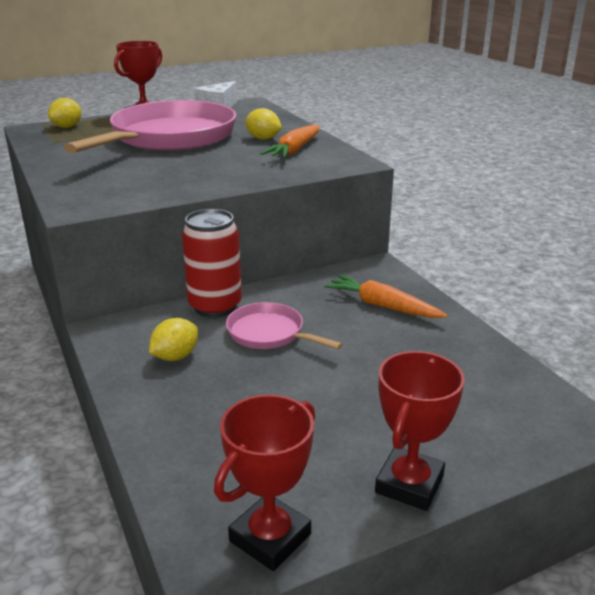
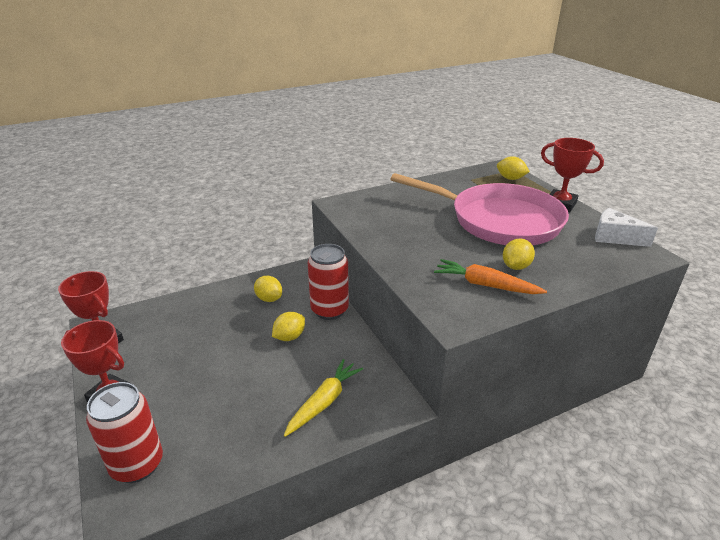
camera: 90 degrees right, 5 degrees up
(269, 333) = (289, 337): pink pan -> yellow lemon
(382, 306) = (324, 402): orange carrot -> yellow carrot
(516, 427) = (137, 465): none -> red can

